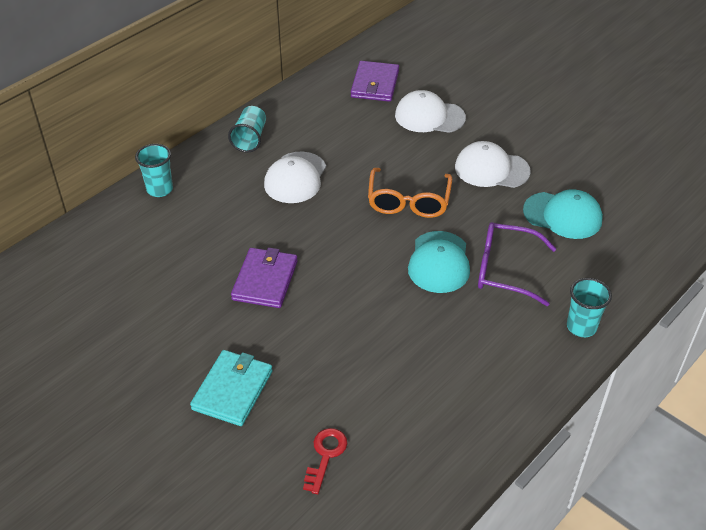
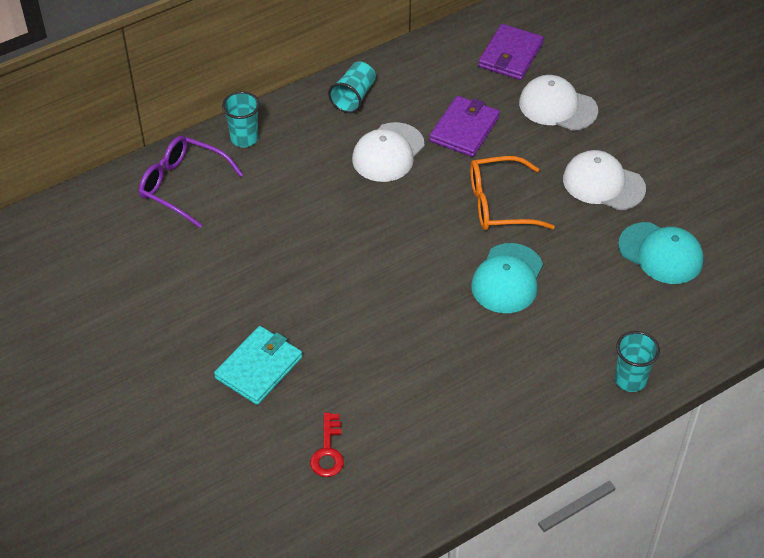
camera: 15 degrees right, 5 degrees up
(265, 280) = (323, 261): purple wallet -> purple wallet (464, 129)
(325, 455) = (328, 451): red key -> red key turned 150 degrees clockwise
(408, 202) = (499, 204): orange glasses -> orange glasses turned 60 degrees clockwise
(504, 270) = (573, 301): purple glasses -> purple glasses (182, 185)

